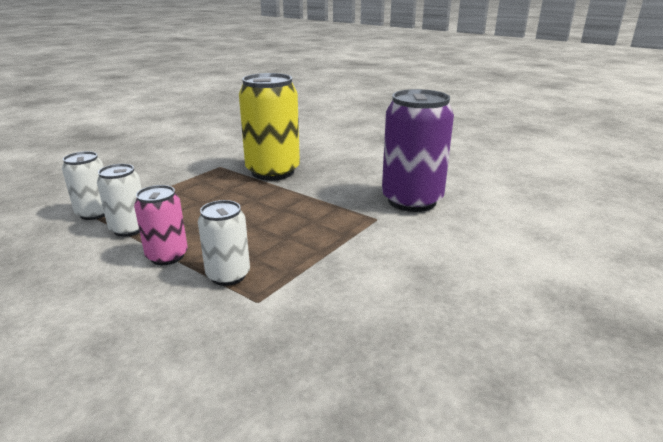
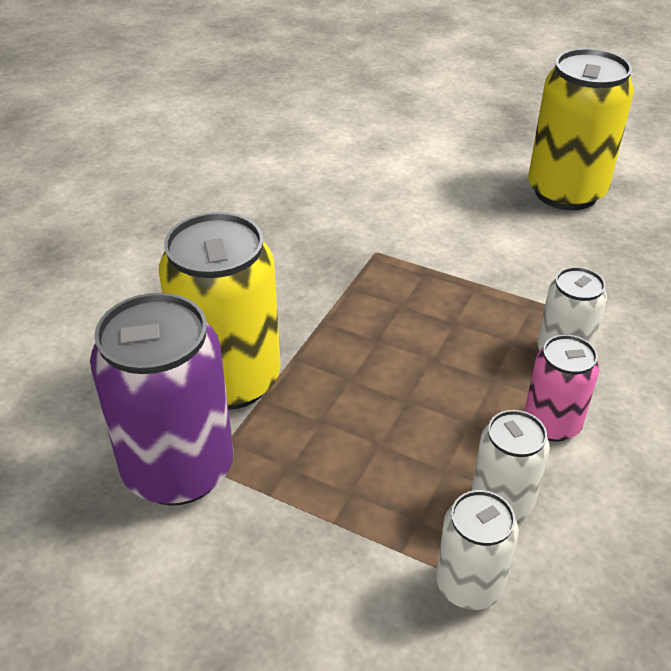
camera: 100 degrees left, 15 degrees up
(411, 201) = (315, 226): purple can -> purple can (178, 469)
(471, 334) = (566, 192): none -> yellow can

